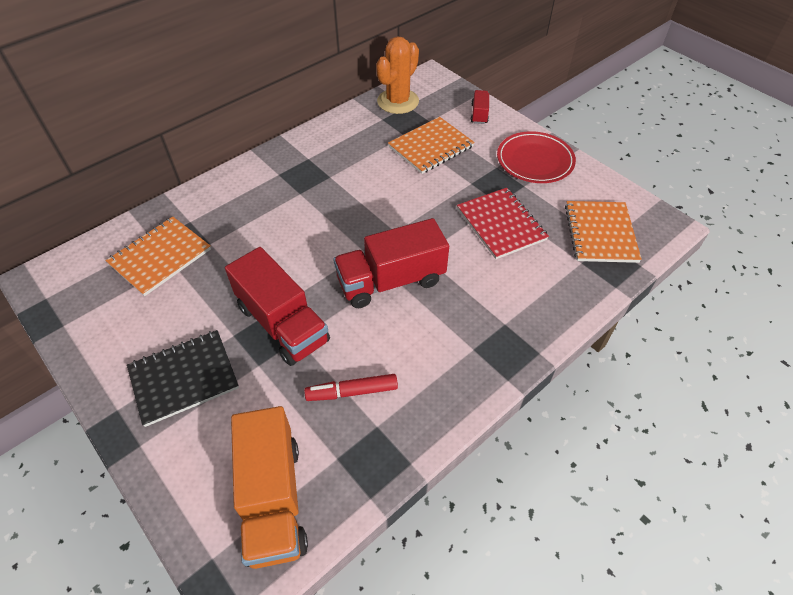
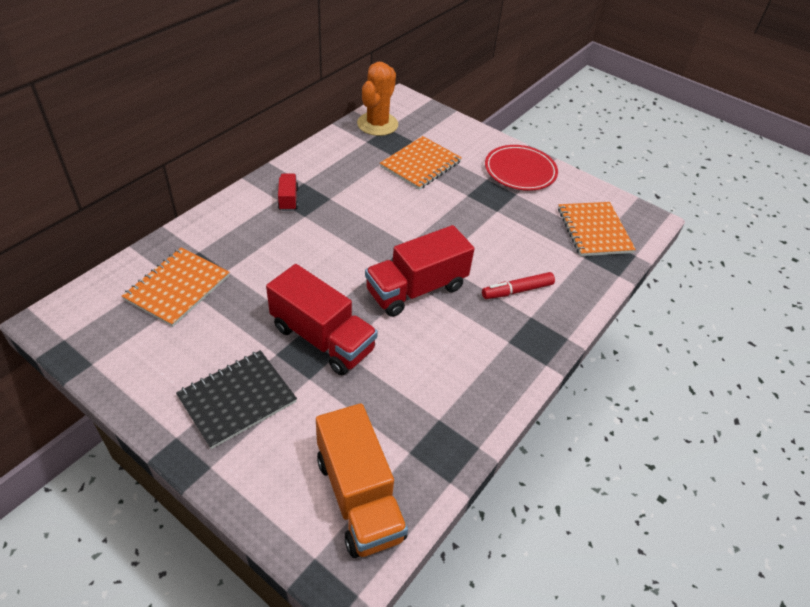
camera: 15 degrees left, 5 degrees down
(352, 392) = (407, 392): red marker -> red marker (517, 291)
(479, 114) = (458, 132): red truck -> red truck (288, 199)
(501, 224) = (504, 230): red notebook -> none

